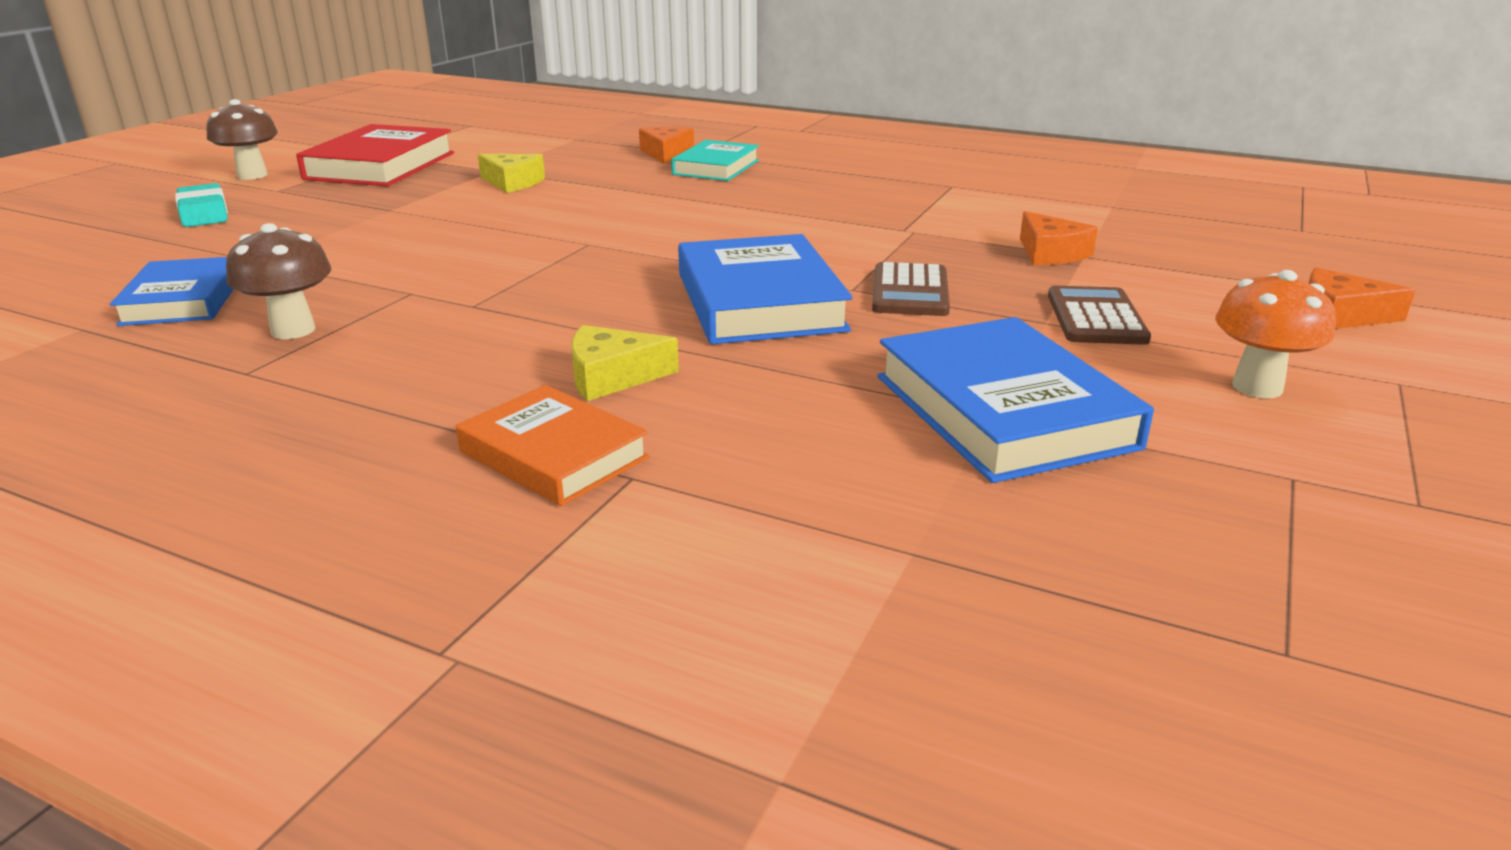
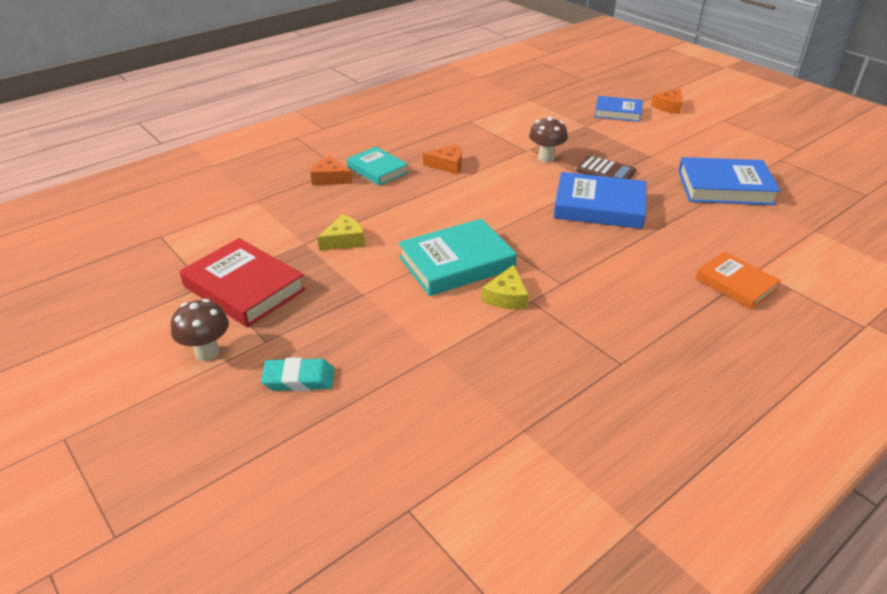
camera: 65 degrees left, 10 degrees up
(183, 300) = (495, 387): blue book -> blue book (618, 112)
(293, 330) = (569, 345): brown mushroom -> brown mushroom (546, 158)
(492, 239) = (456, 263): none -> turquoise book
(554, 454) = (735, 284): orange book -> orange book turned 75 degrees clockwise
(612, 376) = (667, 258): yellow cheese -> yellow cheese (506, 297)
(1050, 253) = (579, 130): orange cheese -> orange cheese (447, 165)
(1095, 317) = (651, 145): brown calculator -> none
(1257, 387) = (720, 141): orange mushroom -> none

